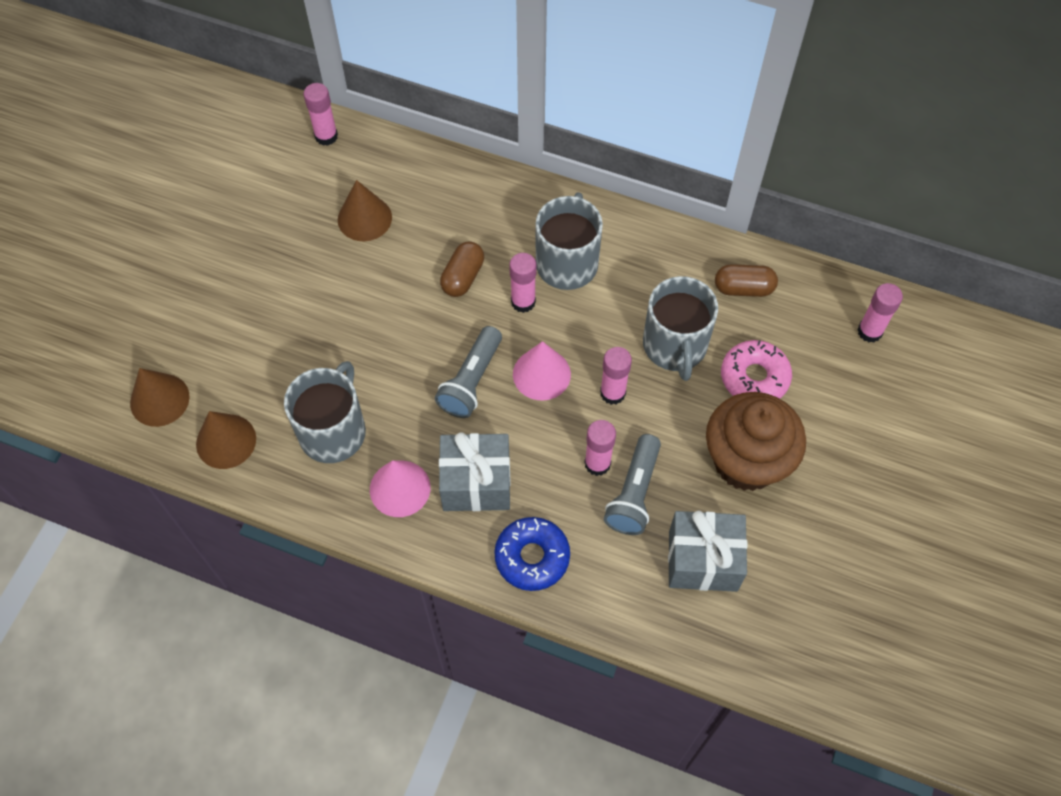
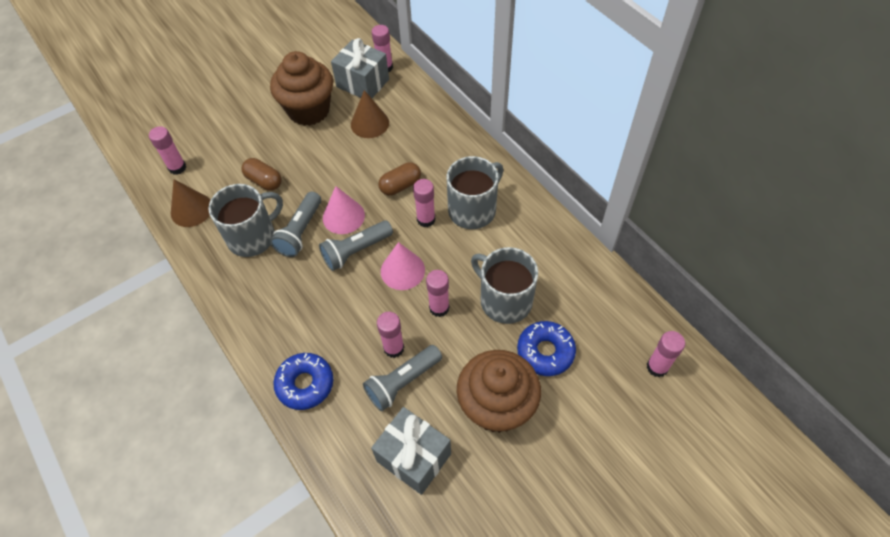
camera: 35 degrees right, 5 degrees down
(159, 400) = (177, 168): brown cone -> pink glue stick
(272, 239) = (309, 110): none -> brown cupcake
(387, 394) = (300, 232): none -> grey flashlight
(400, 488) = (262, 292): pink cone -> pink cone (343, 216)
(476, 483) = (309, 316): grey gift -> grey gift (362, 83)
(675, 346) = (504, 300): grey mug -> grey mug turned 105 degrees clockwise
(743, 288) = (582, 287): brown capsule -> brown capsule (264, 181)
(754, 377) = (545, 352): pink donut -> blue donut

